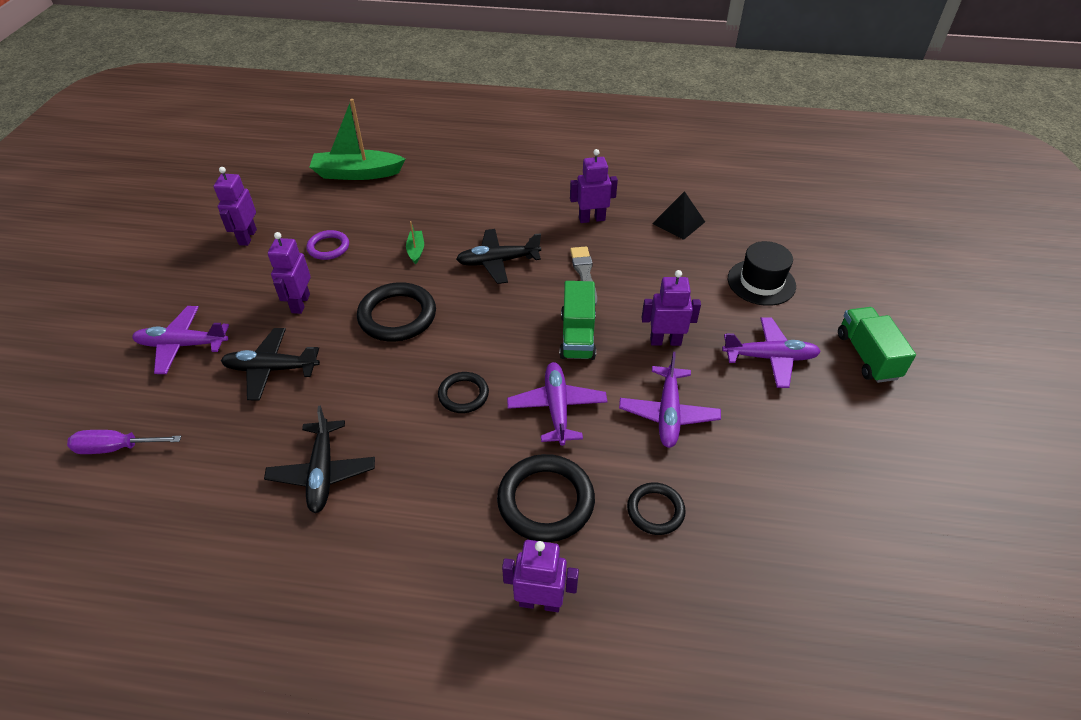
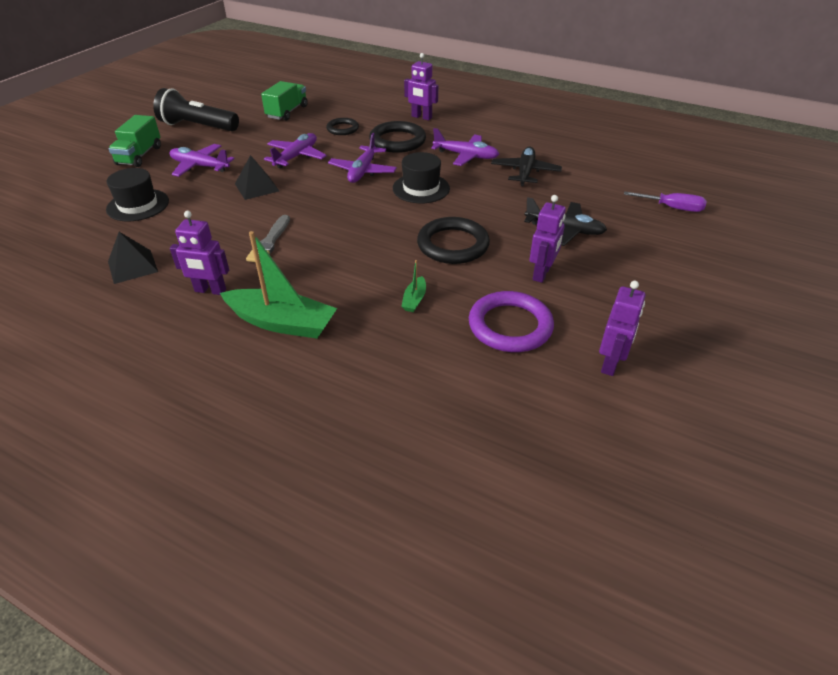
camera: 160 degrees left, 5 degrees down
(182, 345) = (648, 262): purple plane -> purple plane (466, 156)
(328, 247) = (510, 326): purple ring -> purple ring, size x1.70
(357, 173) = (456, 439): green boat -> green boat (282, 323)
(463, 395) = (421, 188): black ring -> black hat
(498, 262) = (338, 269): black plane -> none
(577, 336) = (316, 202): green truck -> green truck (287, 112)
(665, 341) = (257, 187): purple robot -> black pyramid
(879, 444) = (197, 127): none -> black flashlight

